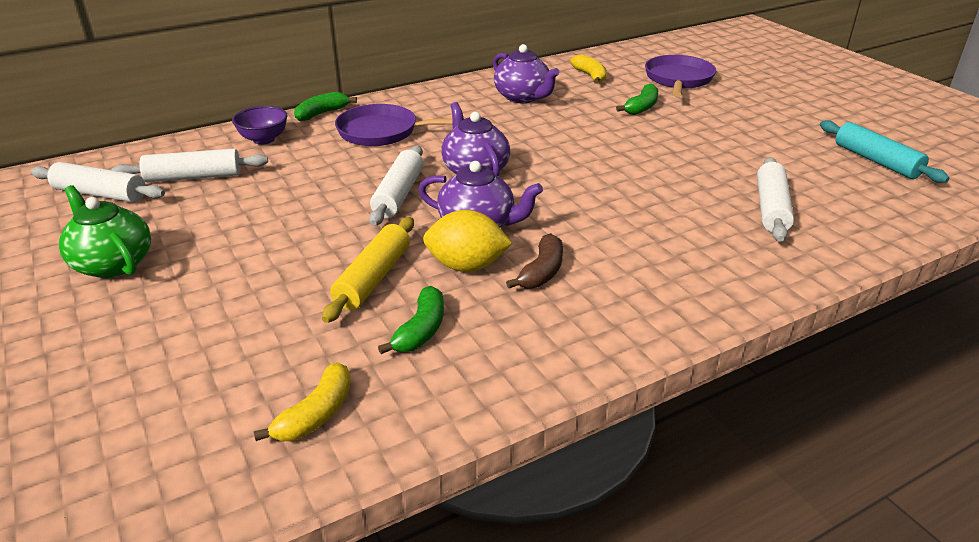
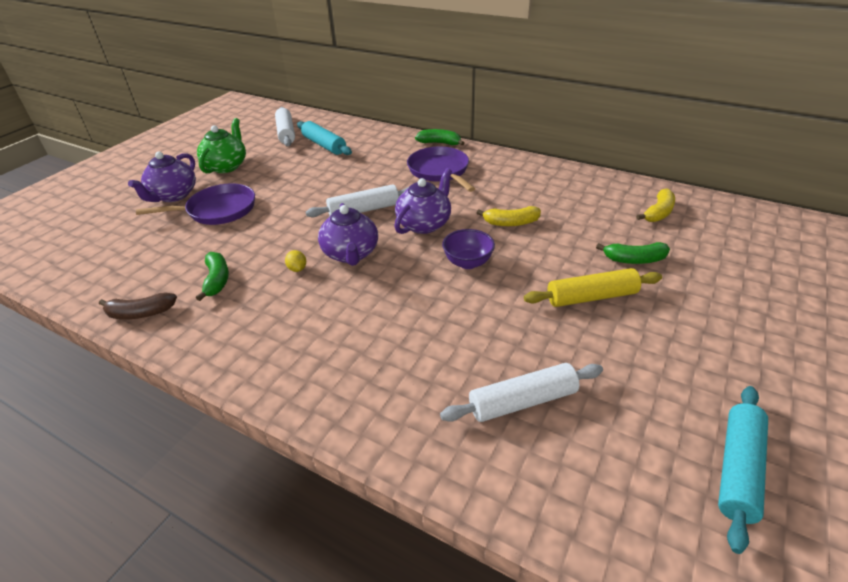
camera: 60 degrees right, 5 degrees up
(194, 177) = (324, 145): white rolling pin -> turquoise rolling pin
(264, 139) = (386, 142): purple bowl -> purple bowl (468, 262)
(316, 414) = (127, 277): yellow banana -> yellow banana (511, 223)
(373, 278) = (261, 242): yellow rolling pin -> yellow rolling pin (591, 297)
(421, 330) = (217, 280): green banana -> green banana turned 90 degrees counterclockwise
(466, 266) = (297, 269): yellow lemon -> yellow lemon, size x0.46
(523, 97) = (567, 198): purple teapot -> purple teapot (173, 195)
(542, 272) = (312, 302): brown banana -> brown banana (141, 313)
(678, 79) = (732, 260): purple pan -> purple pan (218, 210)

